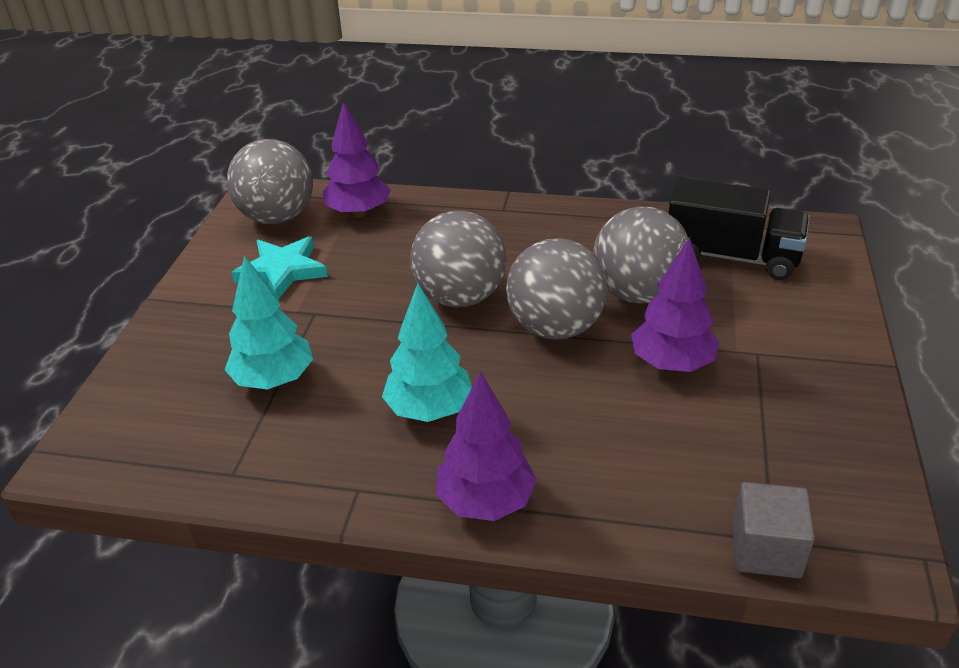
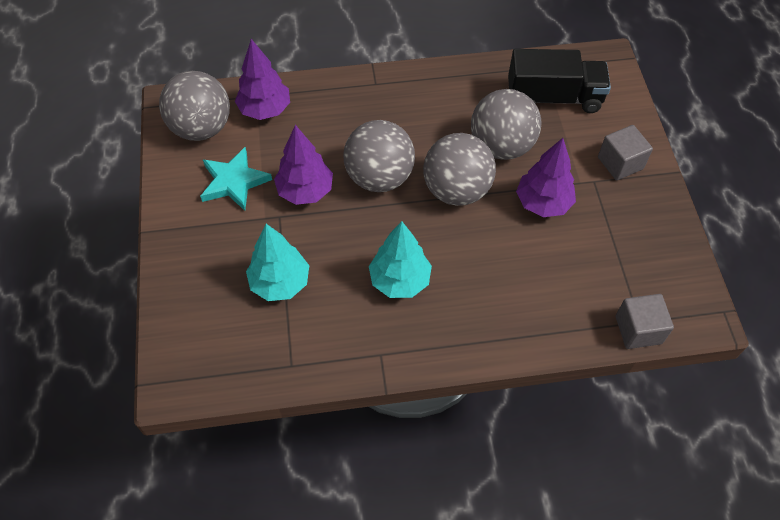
camera: 20 degrees left, 20 degrees up
(486, 502) = (465, 341): purple tree -> purple tree (305, 191)
(804, 340) = (620, 163): none -> grey cube

